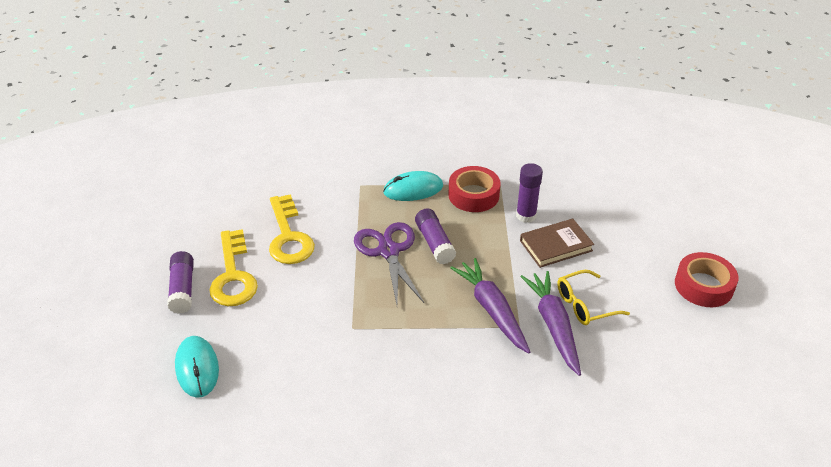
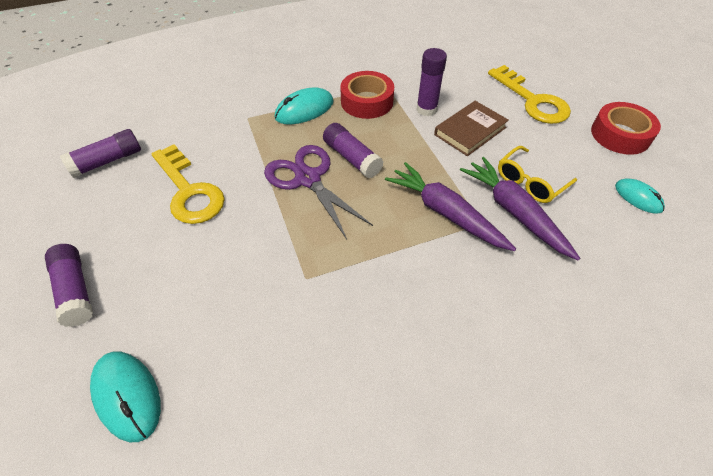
camera: 20 degrees left, 10 degrees up
(233, 275) = (137, 255): yellow key -> yellow key (532, 101)
(234, 196) = (107, 161): none -> purple glue stick
(679, 345) = (638, 197): none -> turquoise mouse

